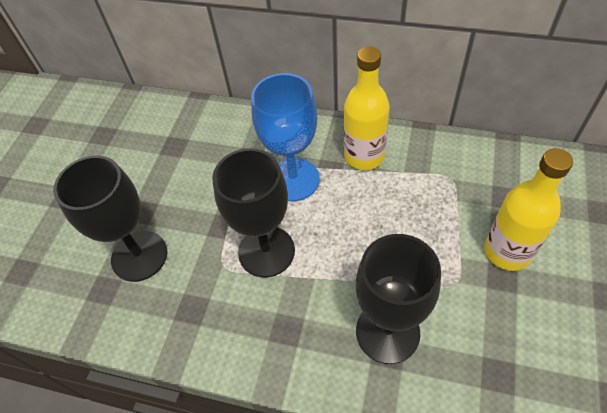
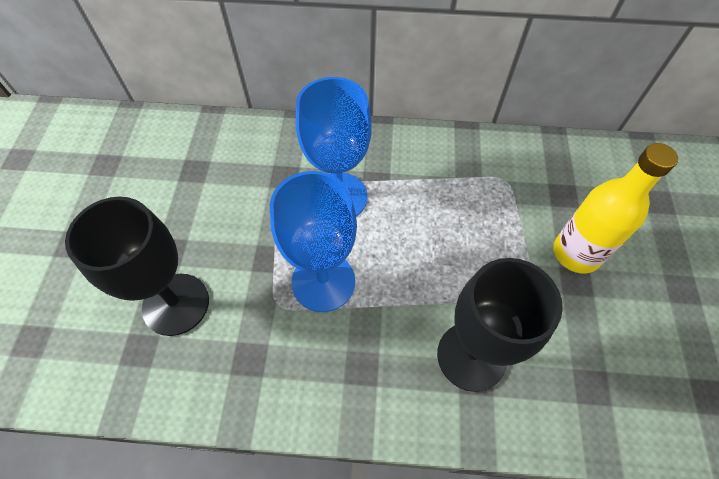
camera: 15 degrees left, 5 degrees up
(266, 251) = (323, 282): black goblet -> blue goblet
(364, 156) = (410, 164): yellow bottle -> none

